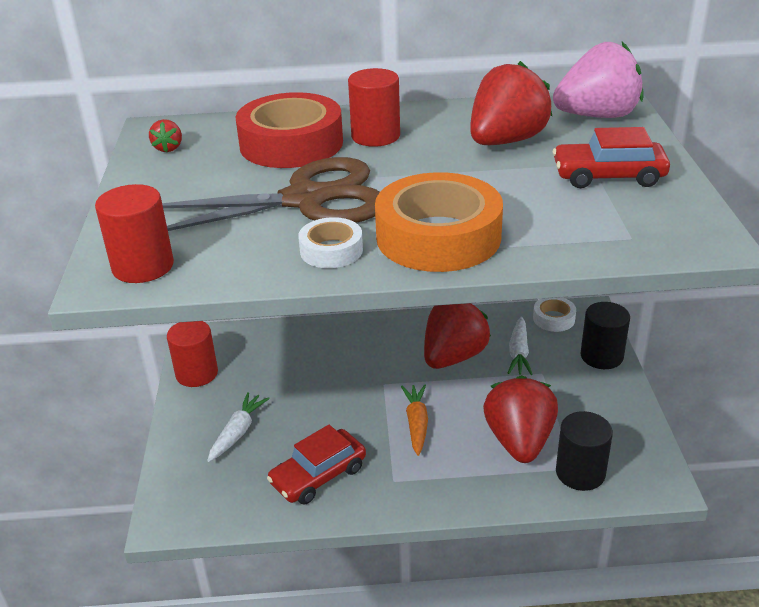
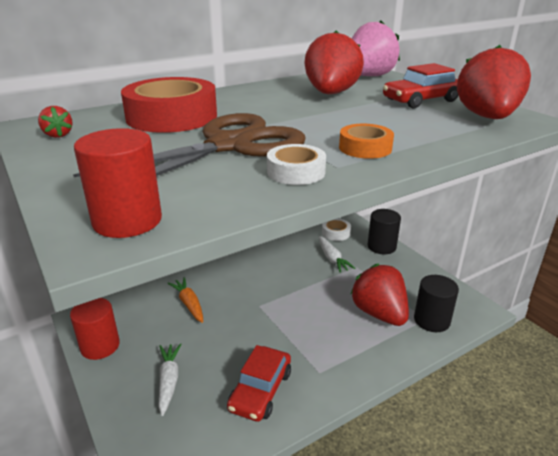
camera: 30 degrees left, 5 degrees down
(375, 136) = (235, 104): red cylinder -> none
(416, 423) = (303, 325): orange carrot -> orange carrot (189, 304)
(438, 237) = (365, 148): orange tape -> orange tape, size x0.50
(453, 357) = (293, 273): red strawberry -> red strawberry (487, 117)

